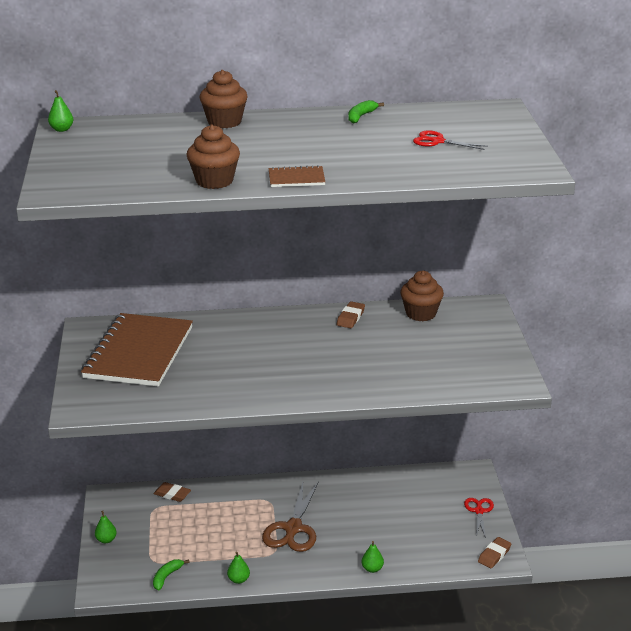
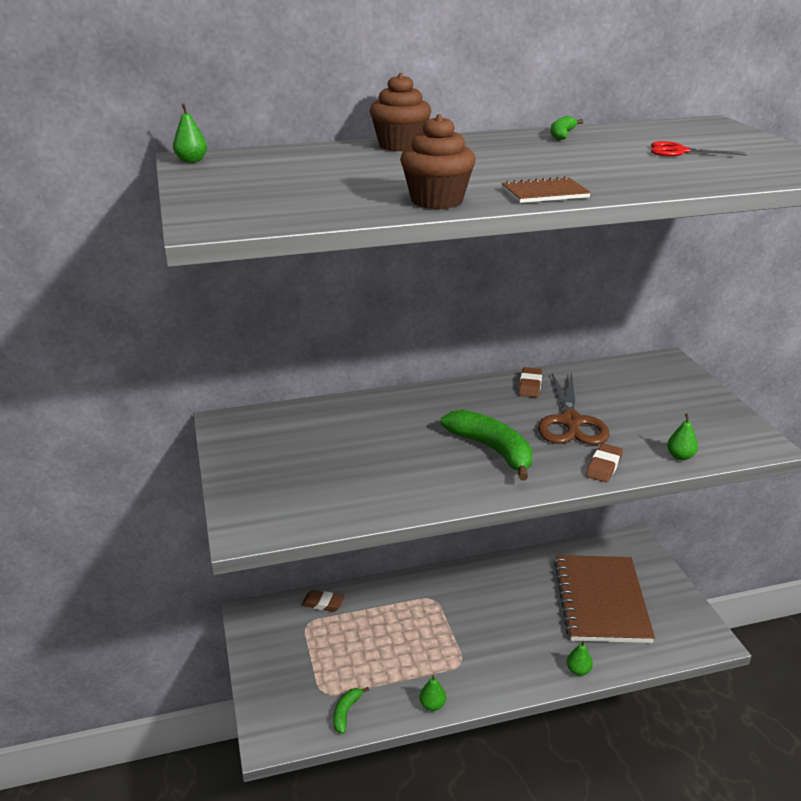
camera: 10 degrees left, 0 degrees up
(106, 540) = (261, 671): green pear -> green pear (680, 456)
(139, 352) = (299, 447): brown notebook -> brown notebook (601, 600)
(291, 368) = (492, 450): none -> green banana
(293, 528) = (472, 630): brown scissors -> brown scissors (570, 422)
(421, 313) = (604, 375): brown cupcake -> none
(479, 511) = (660, 585): red scissors -> none
(494, 555) = (701, 636): brown eraser -> brown eraser (604, 466)

